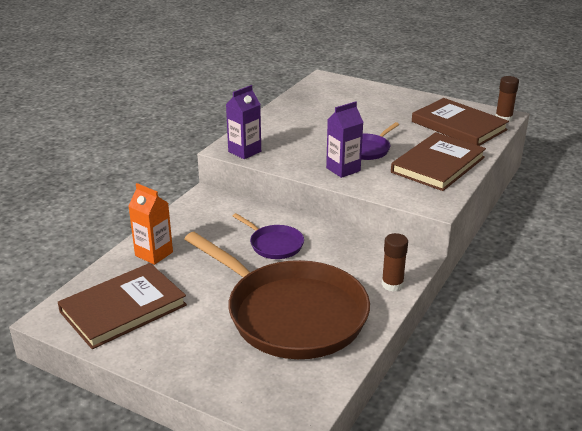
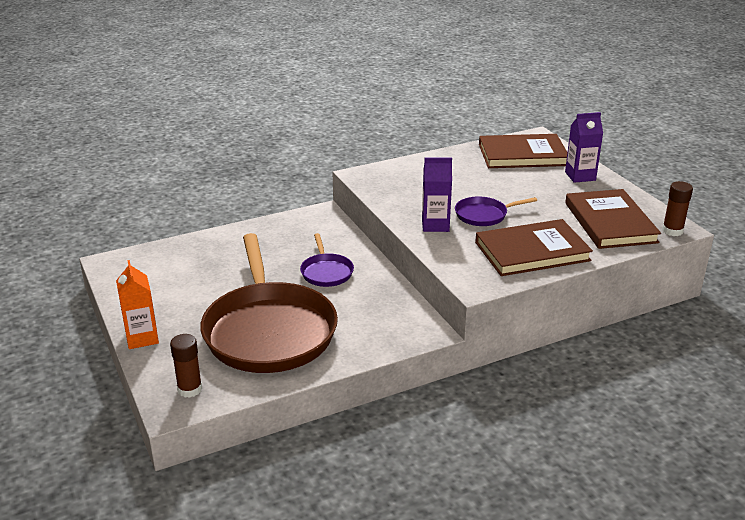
camera: 35 degrees right, 0 degrees up
(123, 308) = (160, 275): brown book -> brown book (522, 155)
(154, 254) = (228, 244): orange carton -> orange carton (142, 338)
(244, 151) = (371, 182): purple carton -> purple carton (580, 176)
(392, 284) = (380, 343): brown glue stick -> brown glue stick (190, 389)

